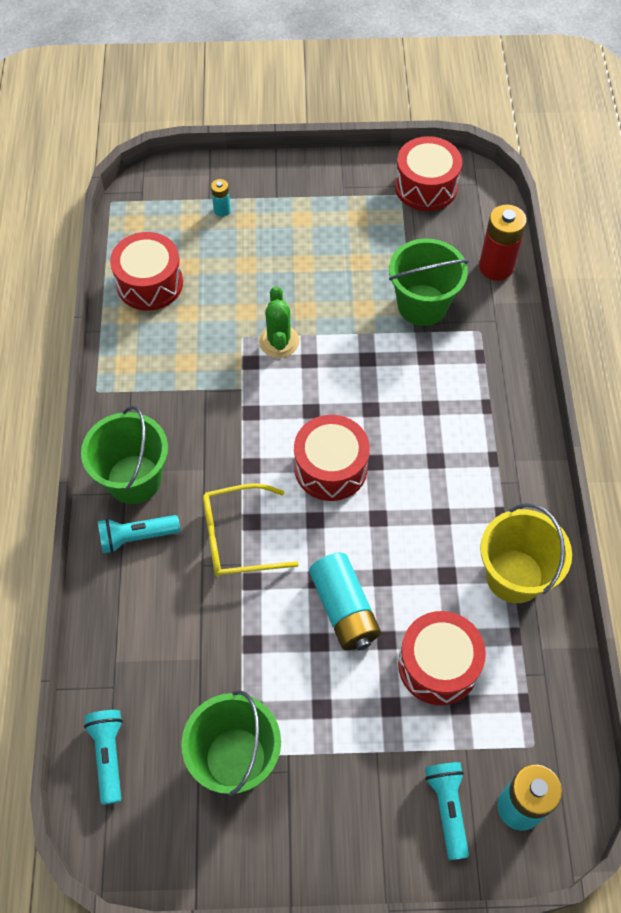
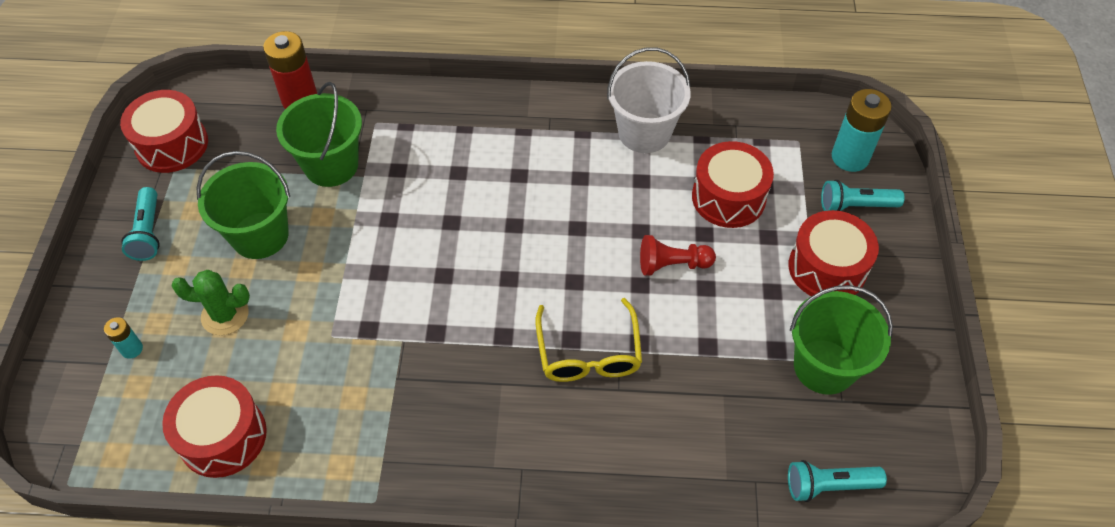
camera: 85 degrees left, 5 degrees down
(134, 479) = (505, 458): green bucket -> green bucket (260, 235)
(137, 537) = (580, 455): turquoise flashlight -> turquoise flashlight (148, 232)
(279, 341) = (346, 299): green cactus -> green cactus (225, 315)
(330, 468) = (515, 263): red drum -> red drum (827, 268)
(344, 609) = (672, 264): turquoise battery -> red pawn
(514, 576) = (644, 132): yellow bucket -> white bucket

